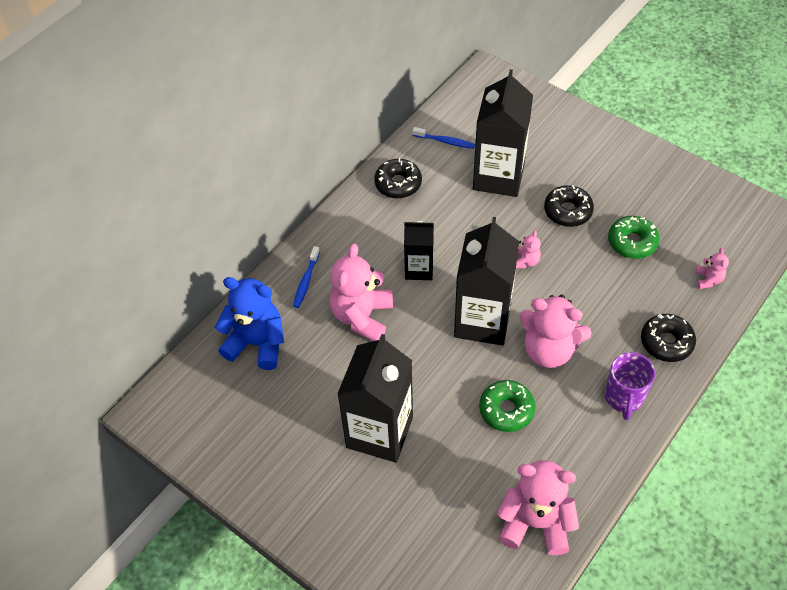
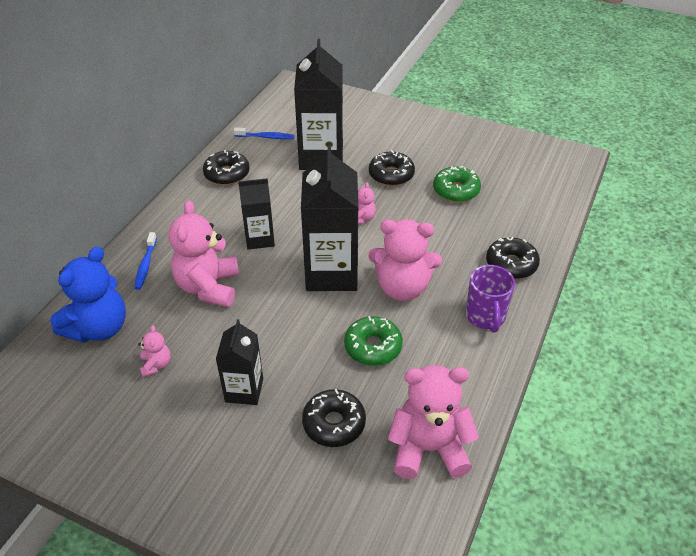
camera: 15 degrees left, 10 degrees down
(257, 343) = (99, 328): blue teddy bear -> blue teddy bear turned 120 degrees clockwise
(379, 432) = (244, 390): black carton -> black carton, size x0.57
(454, 481) = (334, 423): none -> black donut
(708, 280) = (532, 210): pink teddy bear -> pink teddy bear (156, 365)

